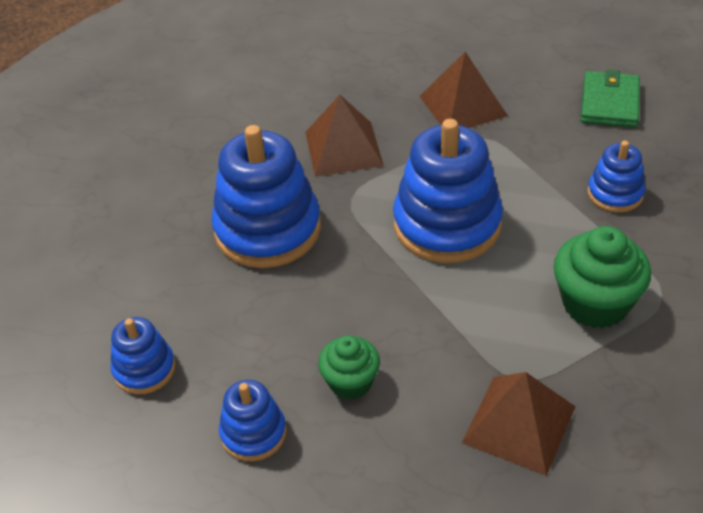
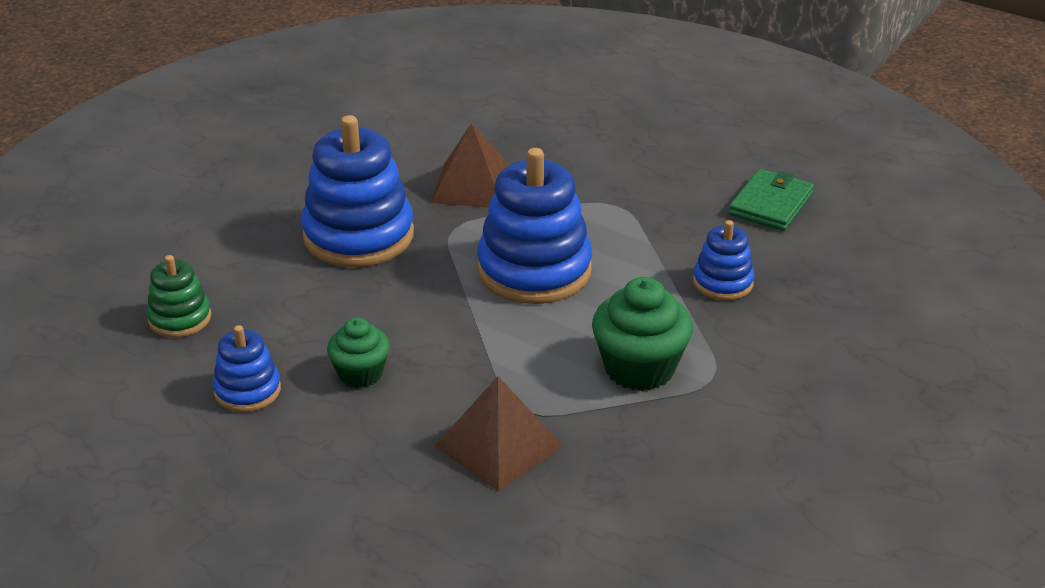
camera: 15 degrees right, 10 degrees down
(144, 369) = (180, 318): blue stacking toy -> green stacking toy
(463, 105) = (616, 175): brown pyramid -> none

